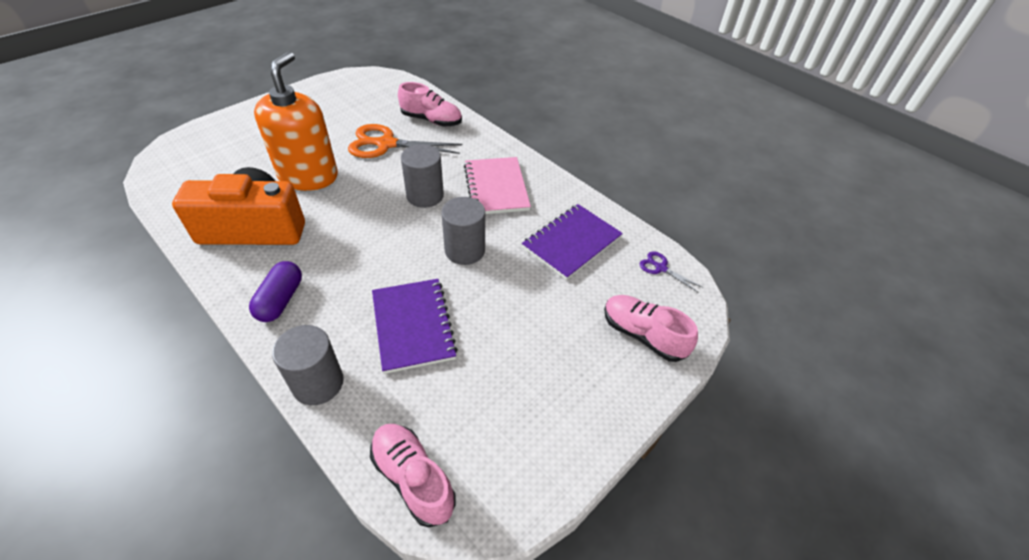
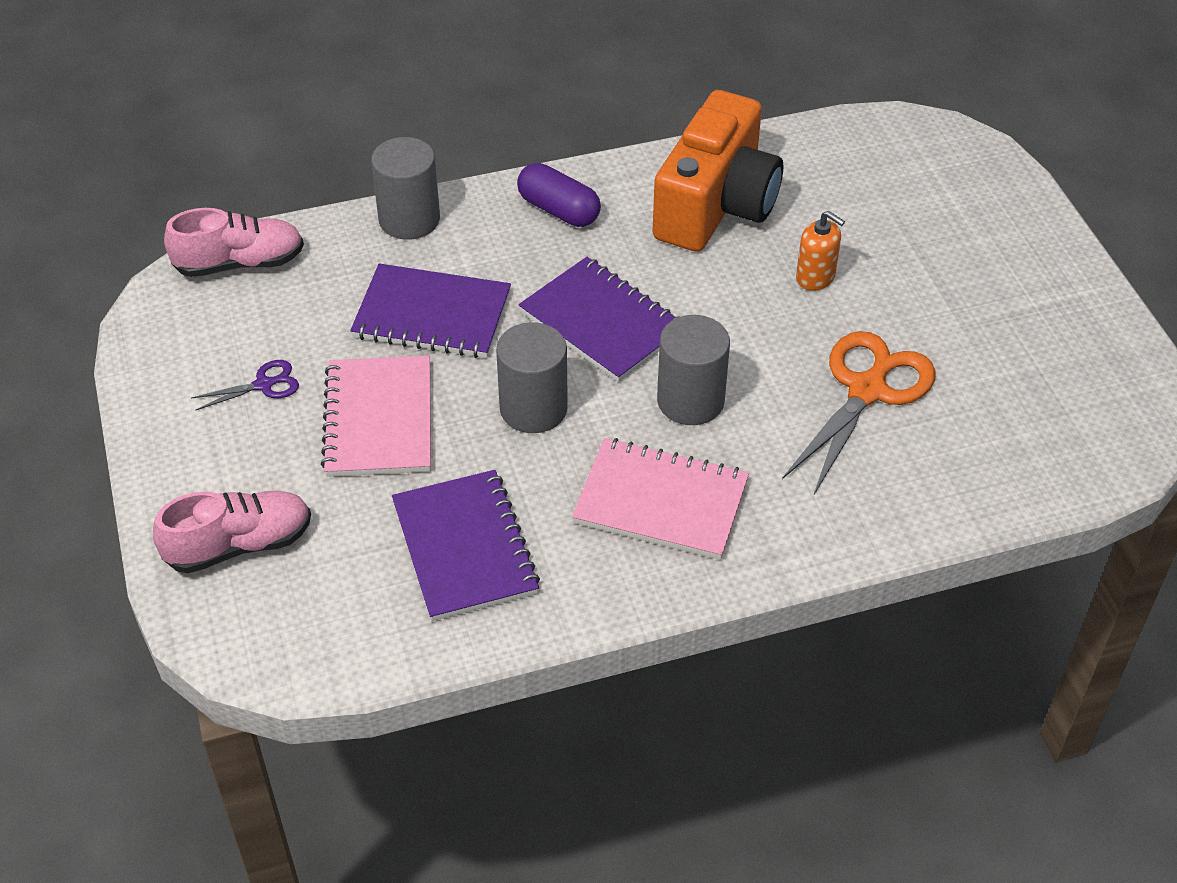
camera: 120 degrees right, 0 degrees up
(308, 176) = (815, 277): orange soap dispenser -> orange soap dispenser, size x0.43
(382, 245) = (602, 322): none -> purple notebook
(431, 120) = (924, 478): pink shoe -> none
(514, 314) = (379, 419): none -> pink notebook
(661, 268) = (332, 642): purple scissors -> purple scissors (263, 385)

